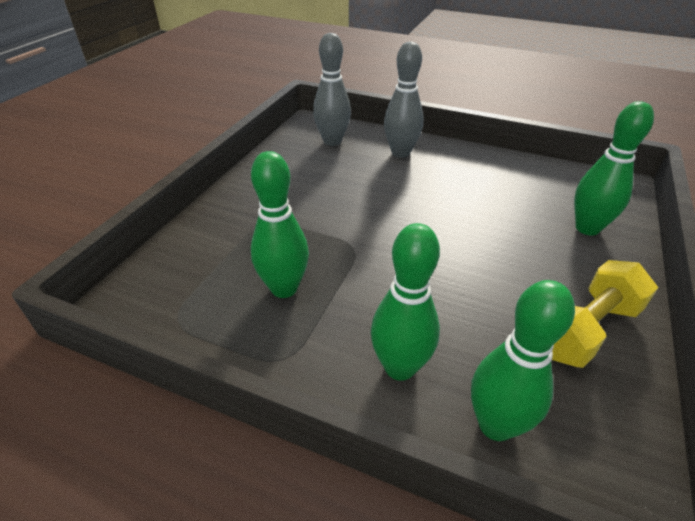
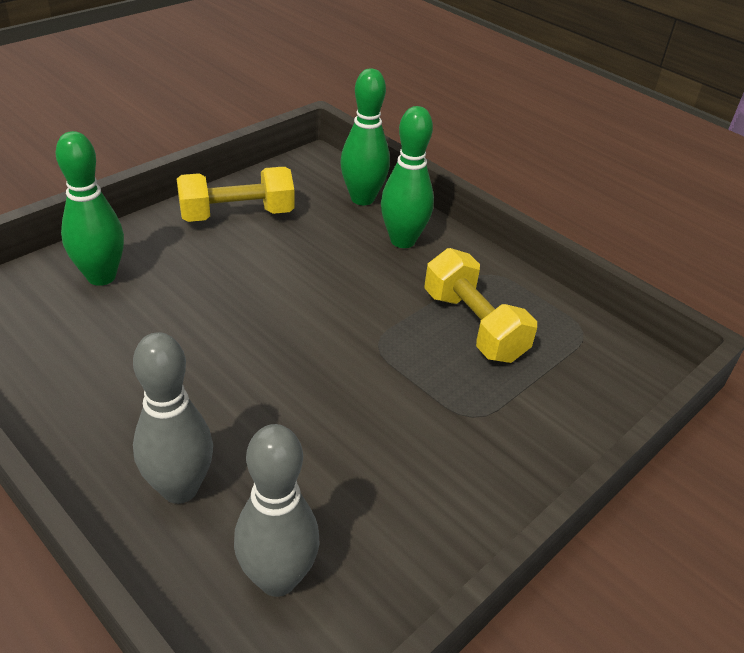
camera: 160 degrees left, 0 degrees up
(284, 288) = (473, 326): green bowling pin -> yellow dumbbell

